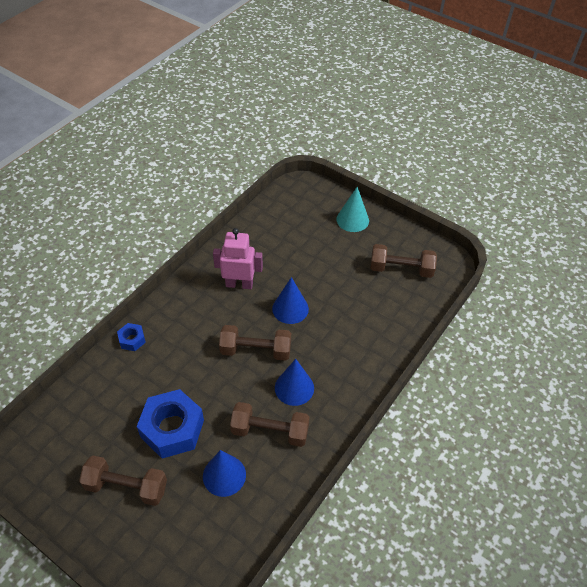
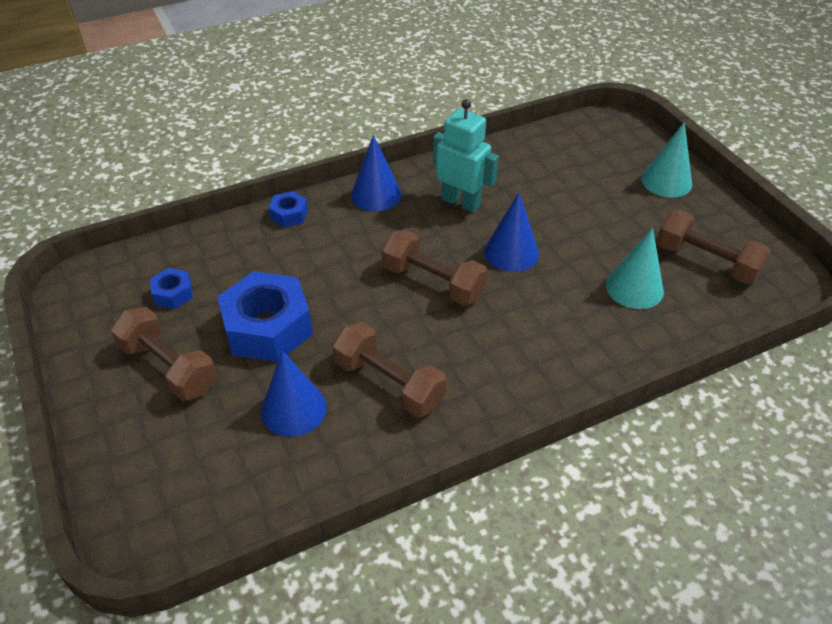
camera: 30 degrees right, 5 degrees down
(92, 434) = (173, 294): none -> blue nut
(239, 284) = (461, 202): pink robot -> turquoise robot
(294, 388) = (456, 345): blue cone -> blue cone (376, 194)
(372, 304) = (634, 288): none -> turquoise cone

